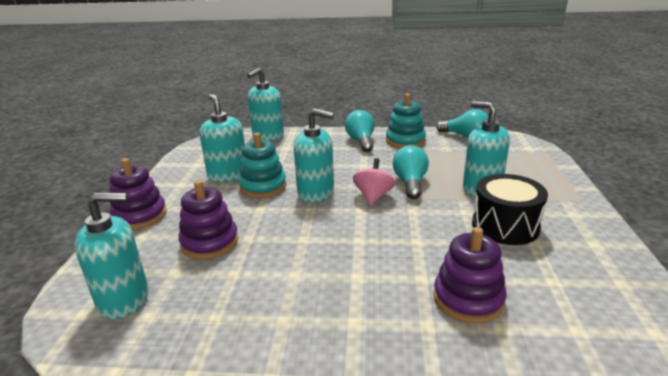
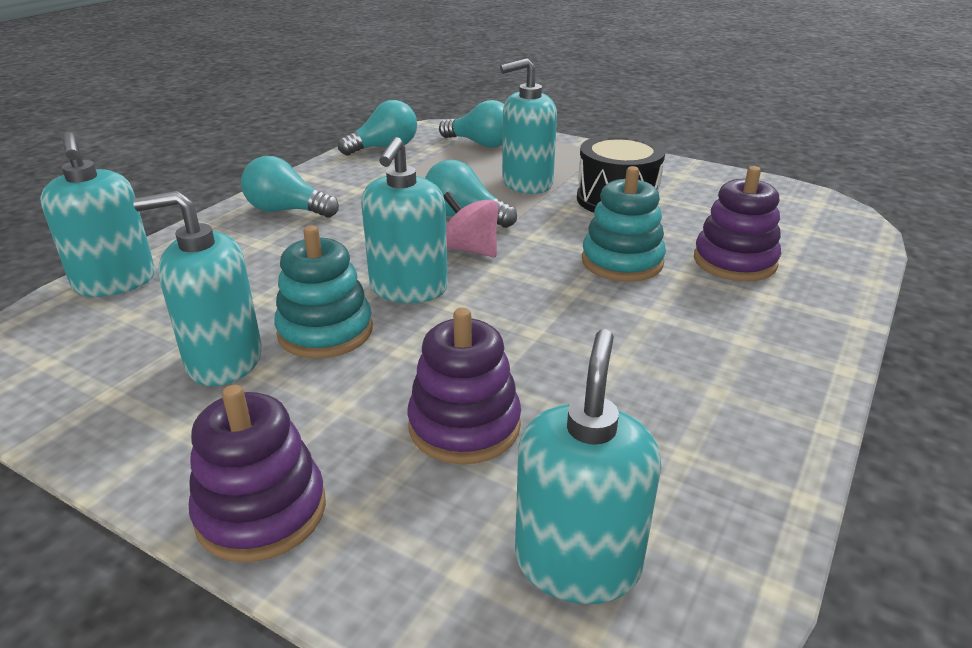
camera: 65 degrees left, 5 degrees up
(316, 193) = (408, 288): turquoise soap dispenser -> turquoise soap dispenser turned 150 degrees clockwise
(405, 140) = (336, 182): turquoise stacking toy -> turquoise stacking toy (622, 262)
(517, 158) = (481, 144): none -> turquoise light bulb

